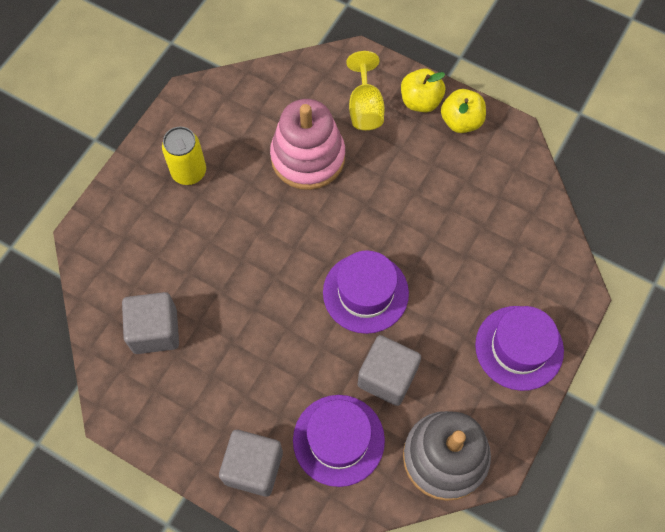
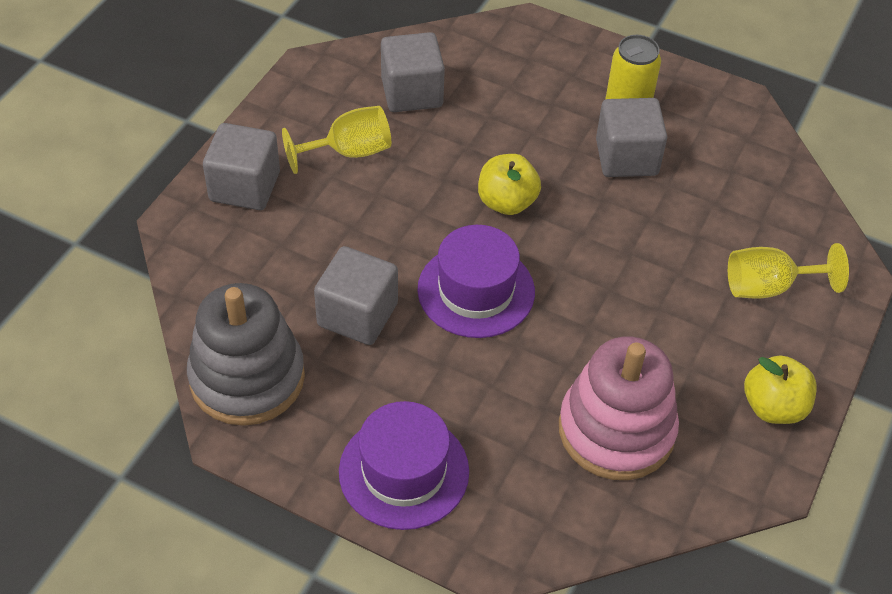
camera: 85 degrees right, 15 degrees down
(220, 382) = (349, 152): none -> yellow goblet
(240, 178) = (626, 157): none -> grey cube
(308, 157) = (672, 225): pink stacking toy -> pink stacking toy (616, 430)
(338, 440) = (275, 265): purple hat -> none
(420, 101) = (796, 354): yellow apple -> yellow apple (506, 202)

